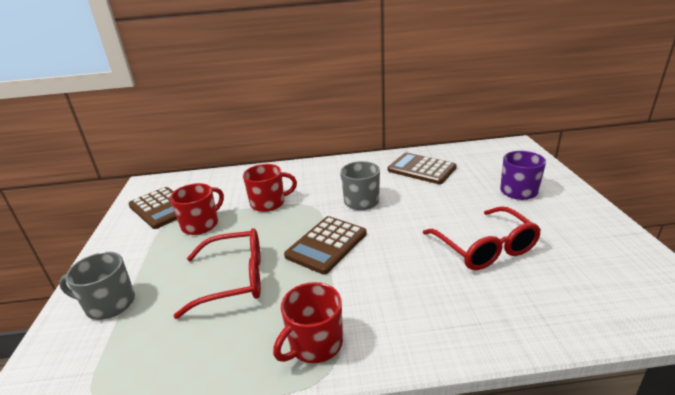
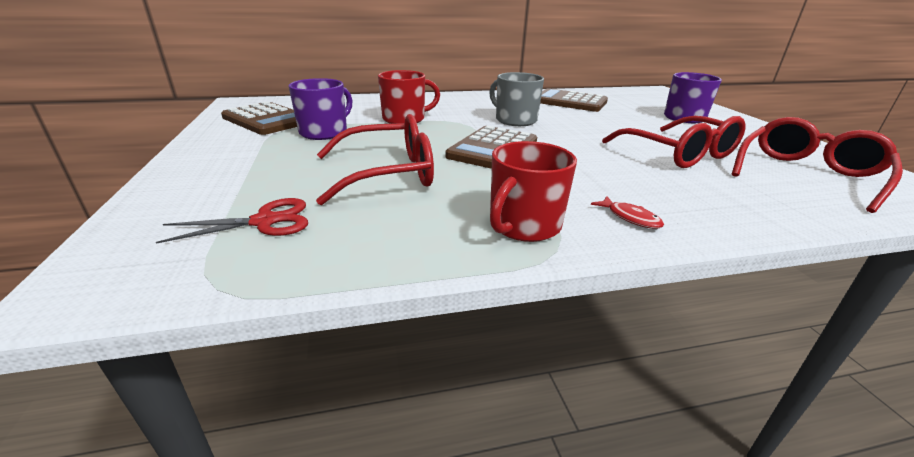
camera: 10 degrees left, 0 degrees up
(109, 304) = (215, 193): grey mug -> none
(136, 336) = (264, 221): none -> red scissors
(201, 224) = (324, 132): red mug -> purple mug
(401, 336) = (630, 218): none -> red fish
(588, 277) = (807, 174): none -> red glasses

